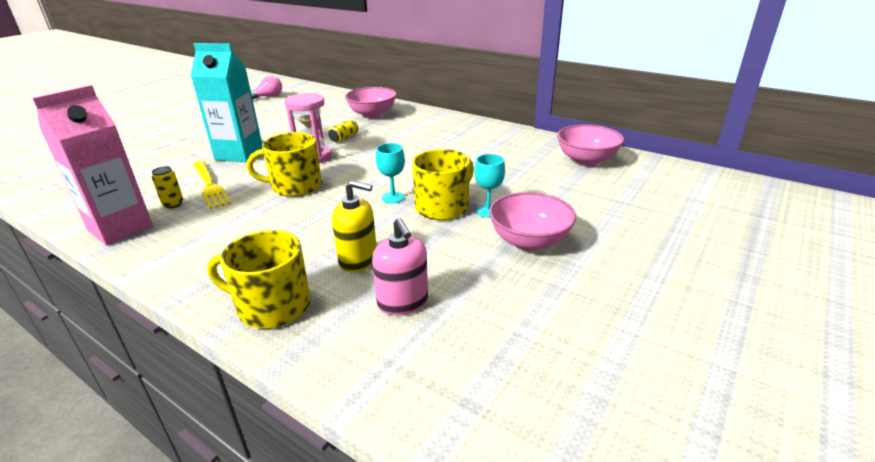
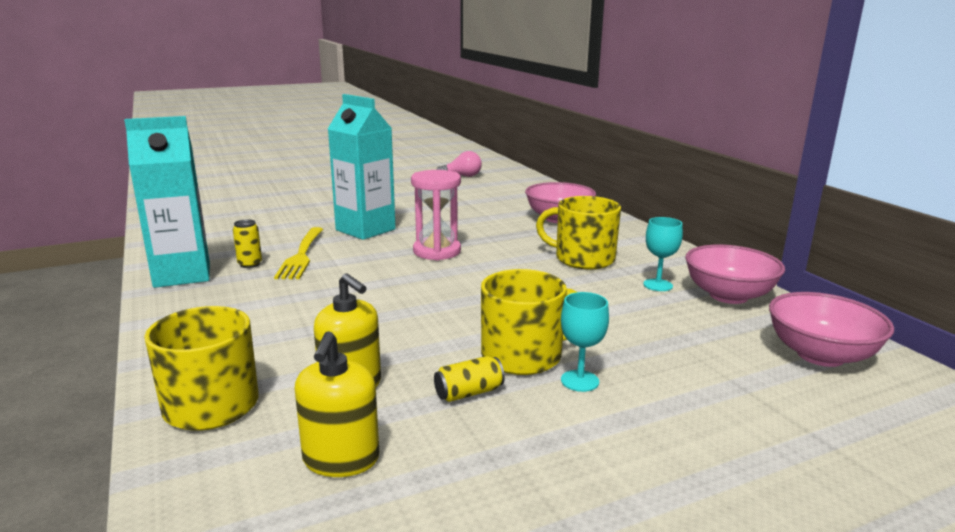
camera: 30 degrees right, 10 degrees down
(120, 228) = (182, 275): pink carton -> turquoise carton
(295, 186) = (381, 279): yellow mug -> yellow mug (583, 259)
(344, 138) = (494, 238): yellow can -> yellow can (469, 393)
(393, 197) = (474, 324): turquoise goblet -> turquoise goblet (658, 285)
(403, 302) = (341, 459): pink soap dispenser -> yellow soap dispenser
(529, 241) = (596, 444): pink bowl -> pink bowl (728, 296)

